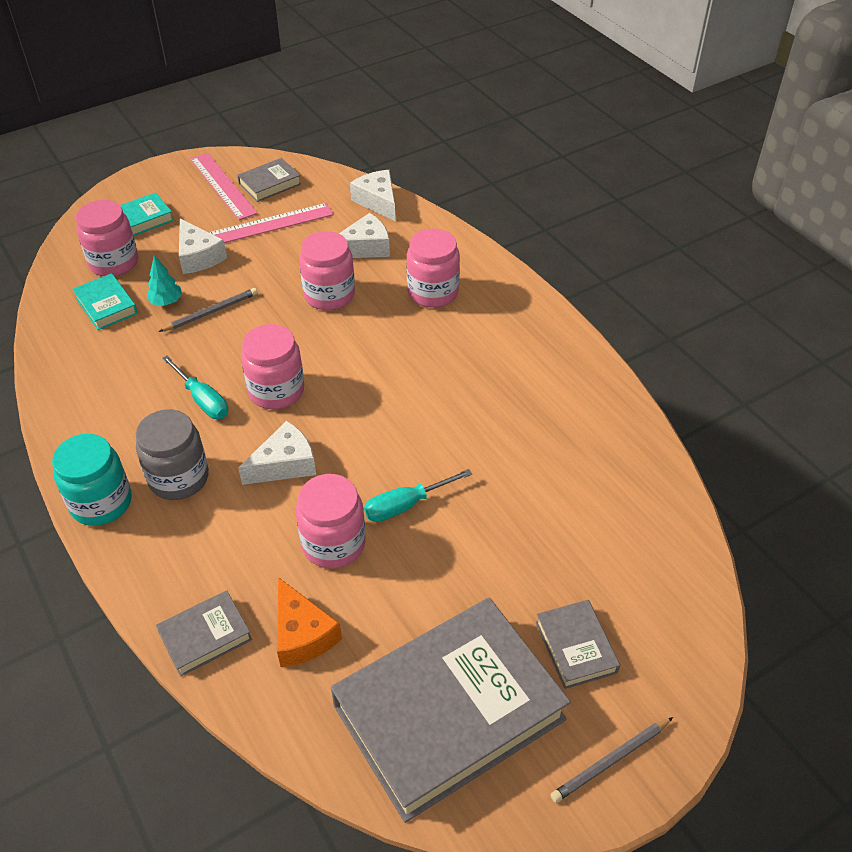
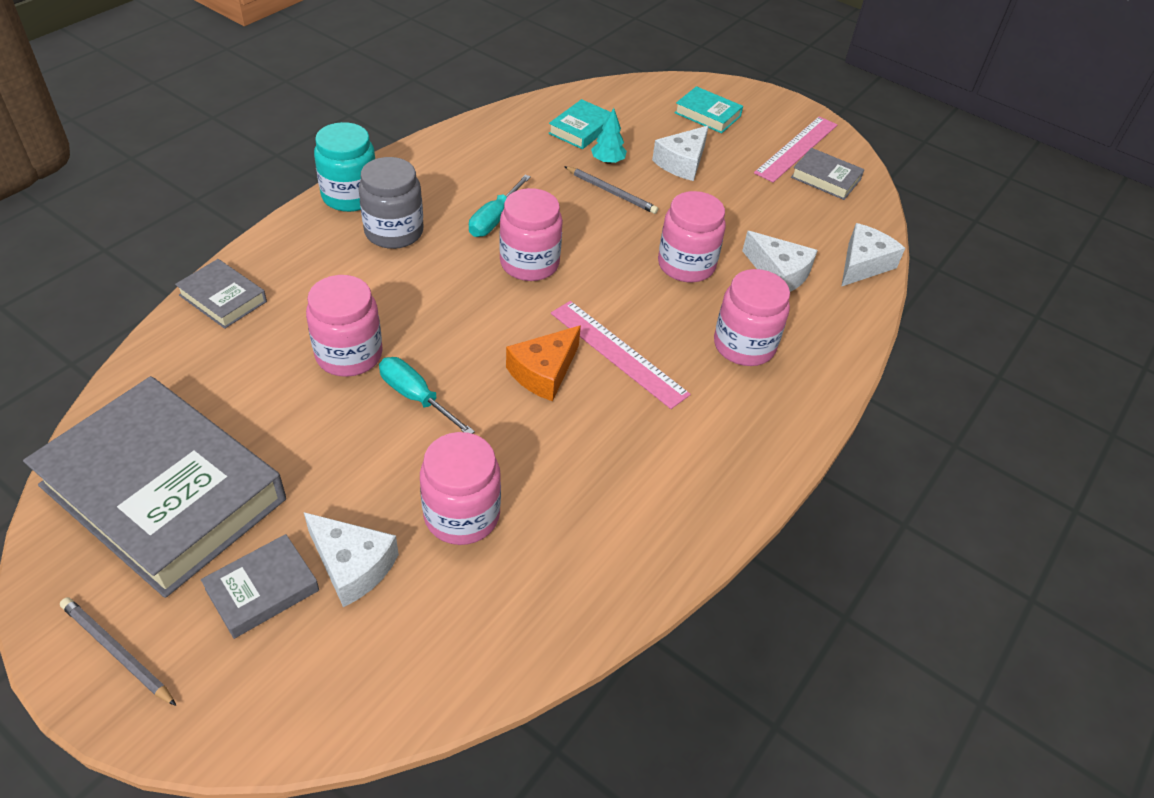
camera: 65 degrees right, 0 degrees up
(114, 263) = (639, 116): pink jar -> pink jar (462, 515)
(270, 224) = (764, 196): pink ruler -> pink ruler (618, 353)
(285, 464) = (437, 295): white cheese -> white cheese (352, 565)
(302, 634) = (237, 360): orange cheese -> orange cheese (544, 372)

